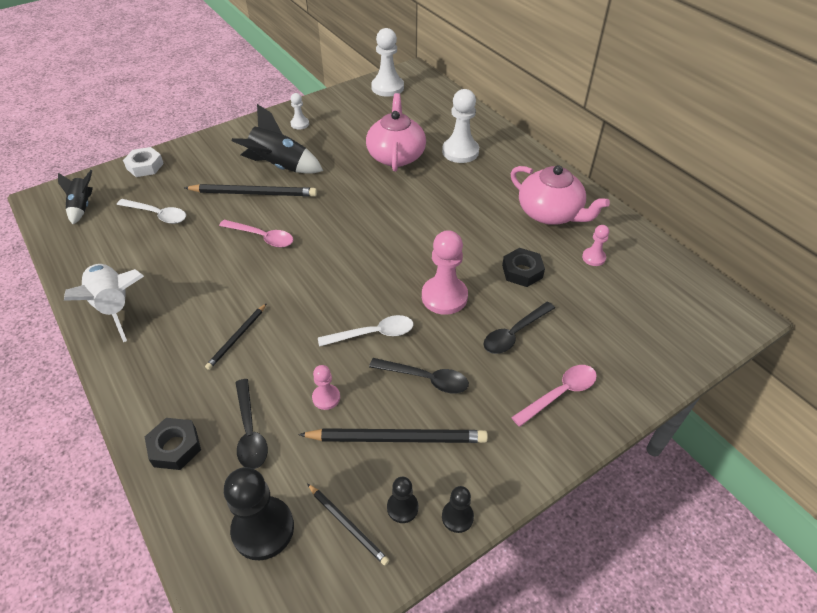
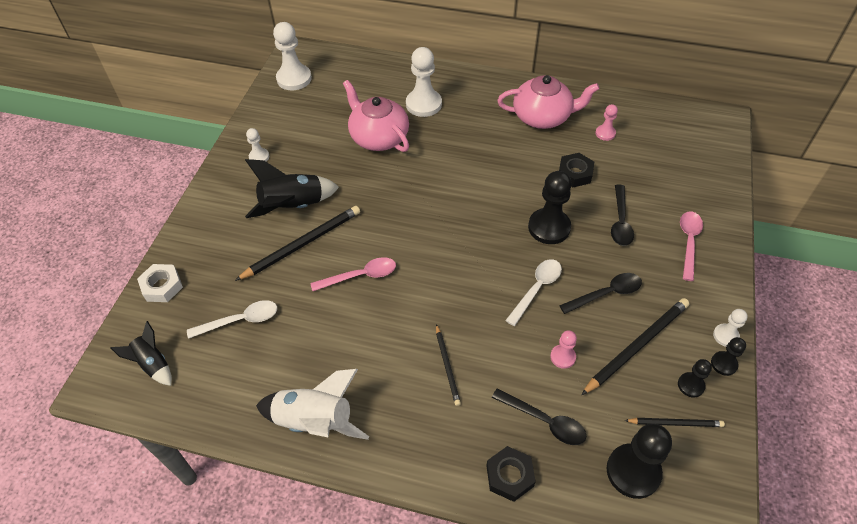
camera: 40 degrees left, 5 degrees up
(444, 297) = (549, 227): pink pawn -> black pawn
(491, 496) = (725, 336): none -> white pawn

